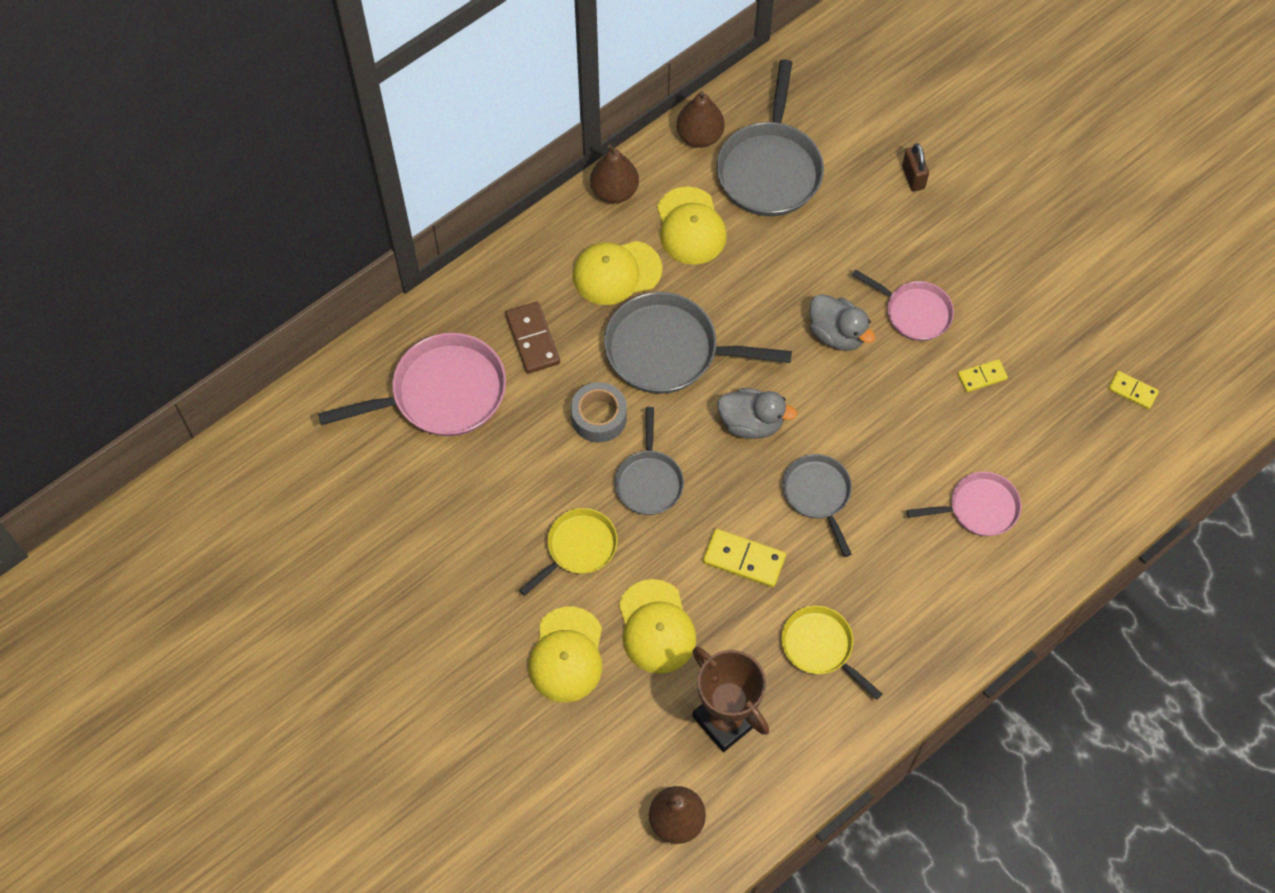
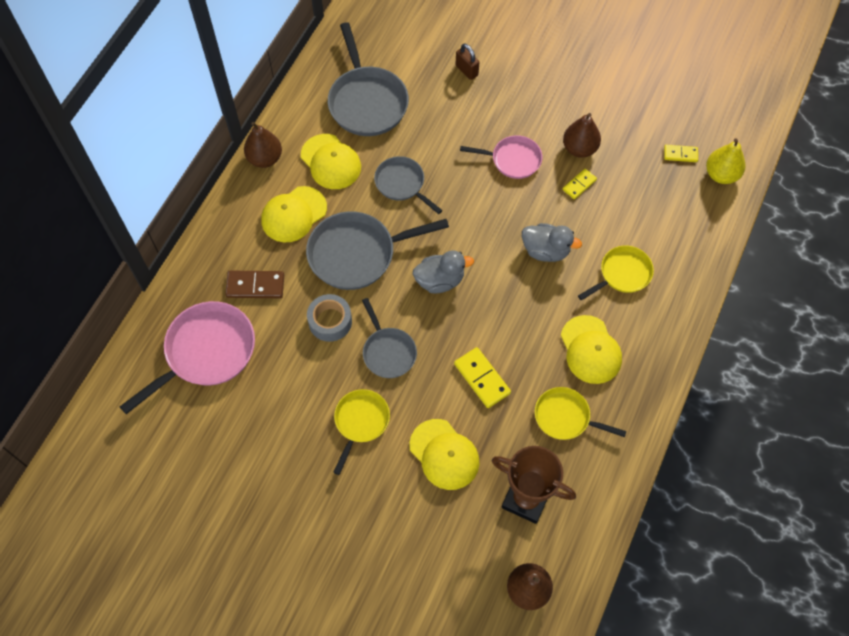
camera: 25 degrees left, 0 degrees up
(533, 339) = (255, 286): brown domino -> brown domino turned 45 degrees counterclockwise
(567, 655) = (390, 504): yellow cap -> yellow cap (590, 350)
(699, 136) = (307, 98): brown pear -> brown pear (579, 148)
(744, 559) = (482, 378): yellow domino -> yellow domino turned 60 degrees clockwise
(818, 495) = (510, 311): grey pan -> grey pan (402, 184)
(837, 334) = (468, 195): grey duck -> grey duck (546, 250)
(978, 508) = (622, 274): pink pan -> yellow pan
(1172, 437) = (721, 174): none -> yellow pear

